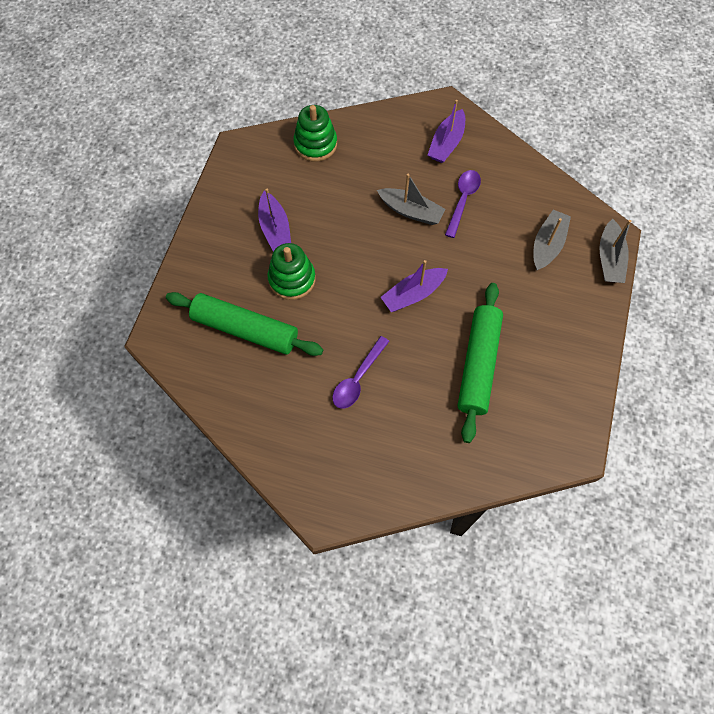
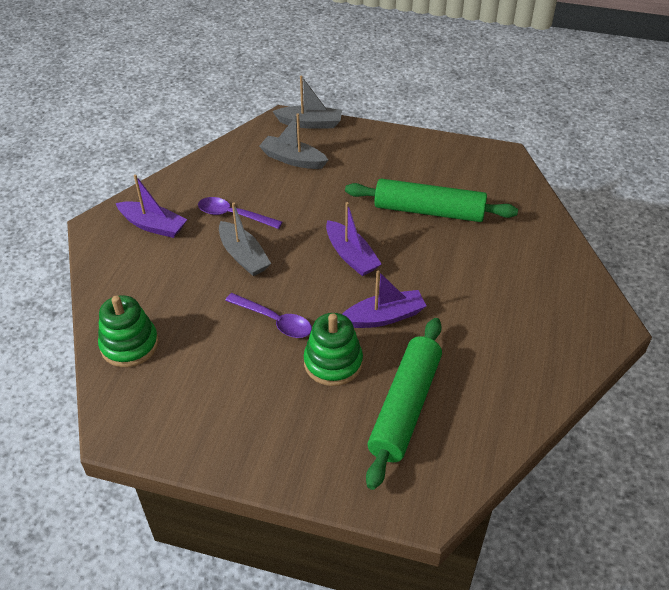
camera: 90 degrees left, 20 degrees down
(275, 229) = (258, 383): purple boat -> purple boat (384, 317)
(358, 379) = (456, 300): purple spoon -> purple spoon (274, 321)
(411, 211) = (243, 256): grey boat -> grey boat turned 120 degrees clockwise

